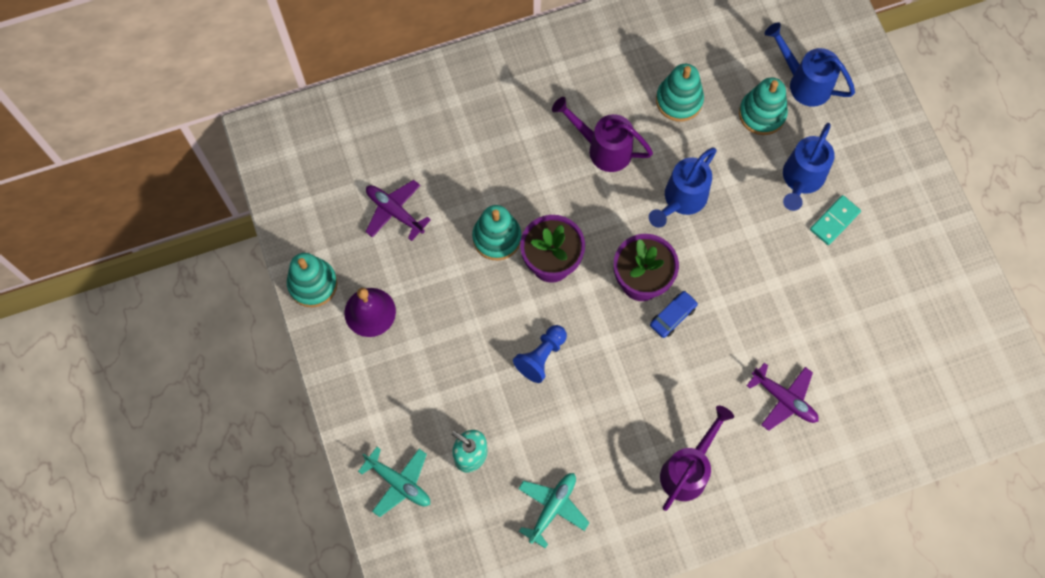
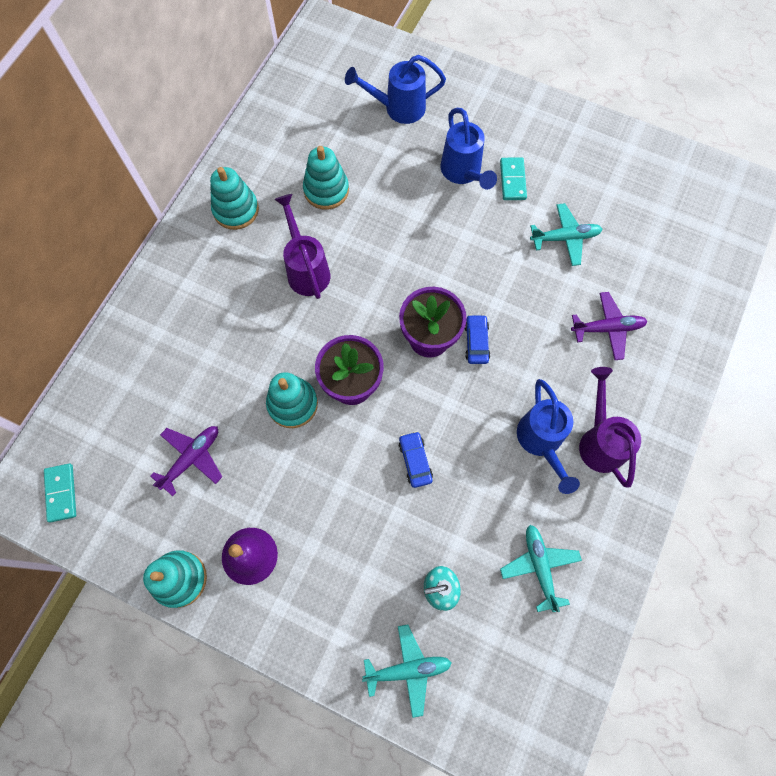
camera: 45 degrees left, 0 degrees up
(292, 156) = (61, 493): none -> turquoise domino
(394, 212) = (192, 458): purple plane -> purple plane turned 135 degrees clockwise
(541, 356) = (415, 461): blue pawn -> blue car
(603, 148) = (306, 269): purple watering can -> purple watering can turned 90 degrees clockwise
(681, 200) = (398, 256): blue watering can -> blue watering can (541, 441)
(762, 114) = (392, 151): turquoise stacking toy -> turquoise stacking toy (236, 210)
(827, 303) = (565, 238): none -> turquoise plane

